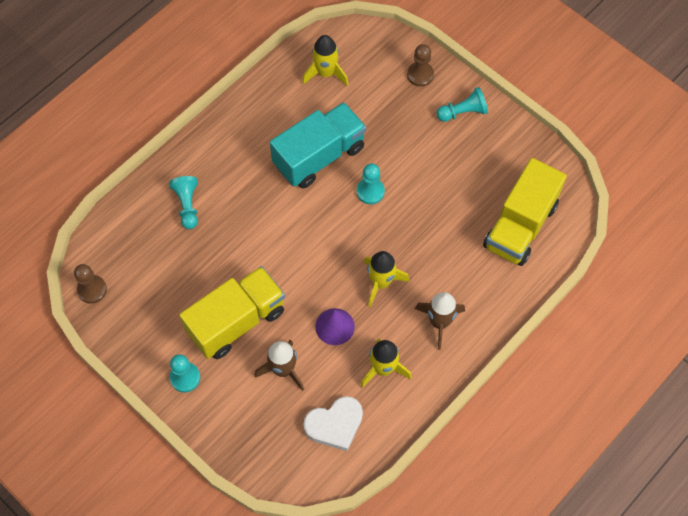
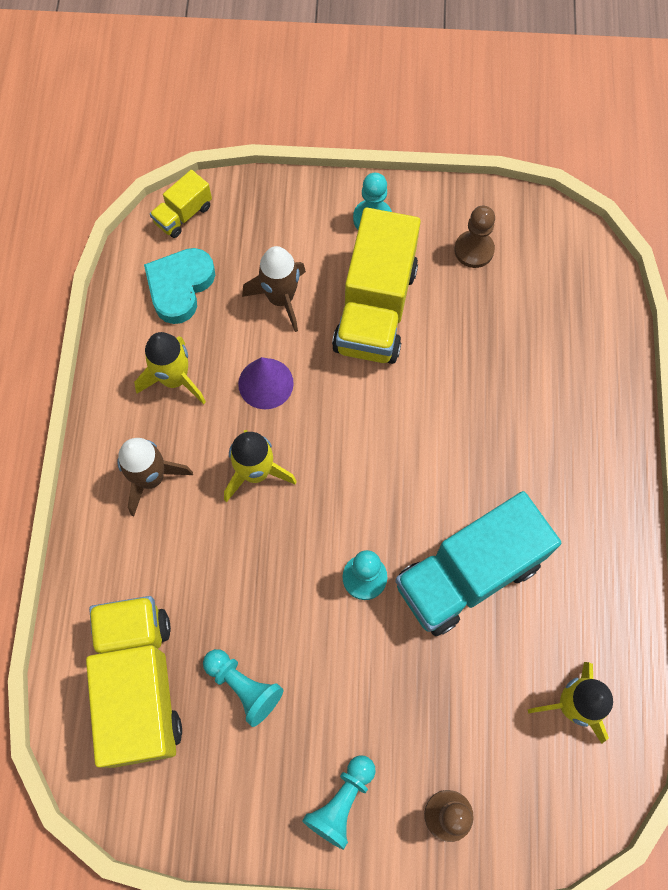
camera: 140 degrees right, 5 degrees up
(92, 290) = (552, 227): brown pawn -> brown pawn (474, 250)
(187, 205) = (554, 388): turquoise pawn -> turquoise pawn (244, 687)
(293, 474) = (183, 215): none -> yellow truck
(319, 156) = (468, 574): turquoise truck -> turquoise truck turned 45 degrees clockwise
(335, 425) = (180, 287): white heart -> turquoise heart

